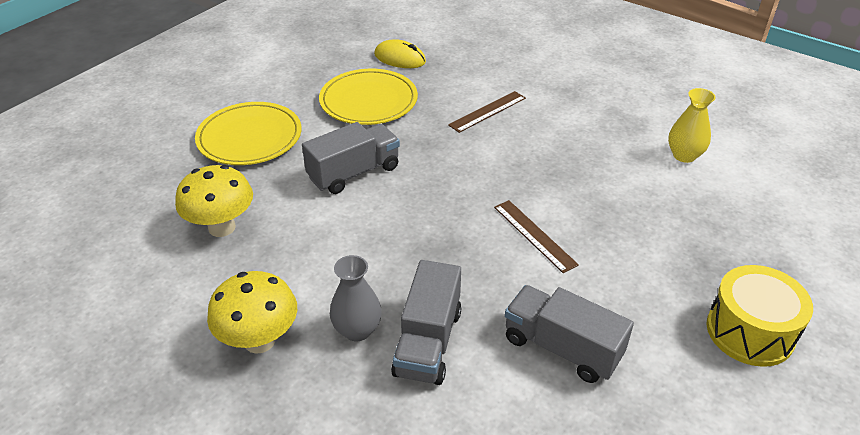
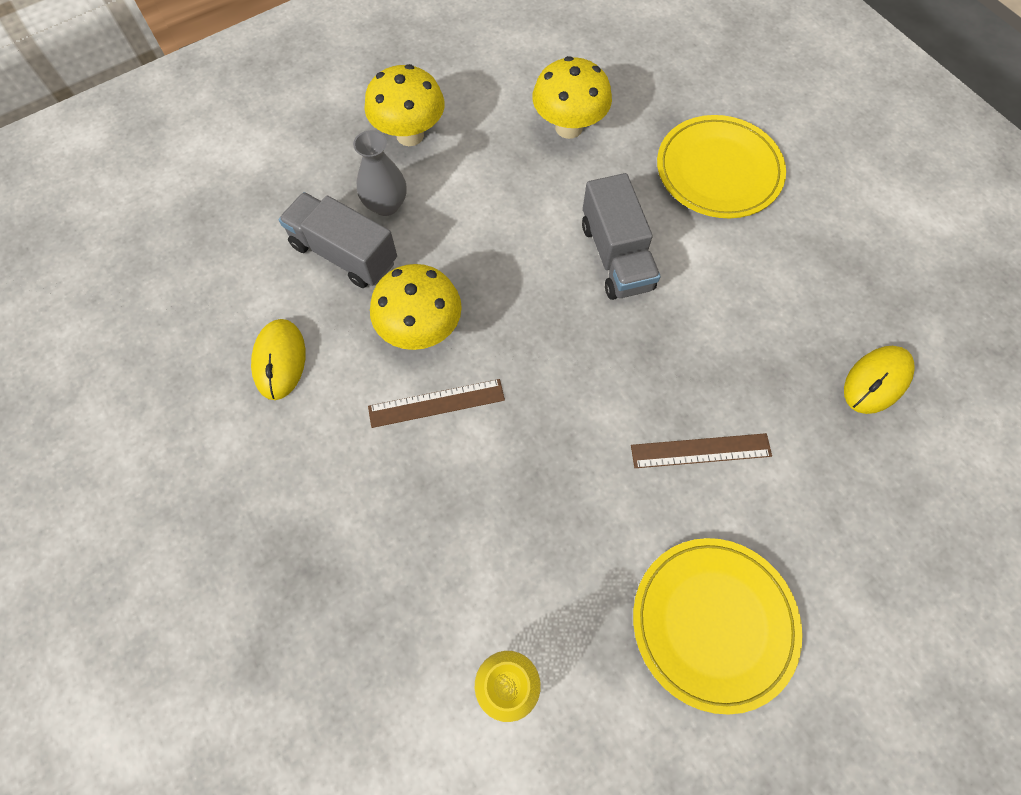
camera: 110 degrees right, 25 degrees up
(368, 101) = (766, 310): yellow plate -> yellow plate (713, 623)
(478, 263) = (421, 330): none -> yellow mushroom
(487, 111) = (701, 451): brown ruler -> brown ruler turned 75 degrees counterclockwise
(562, 348) = (279, 360): grey truck -> yellow mouse
(750, 331) = (198, 556): yellow drum -> none

